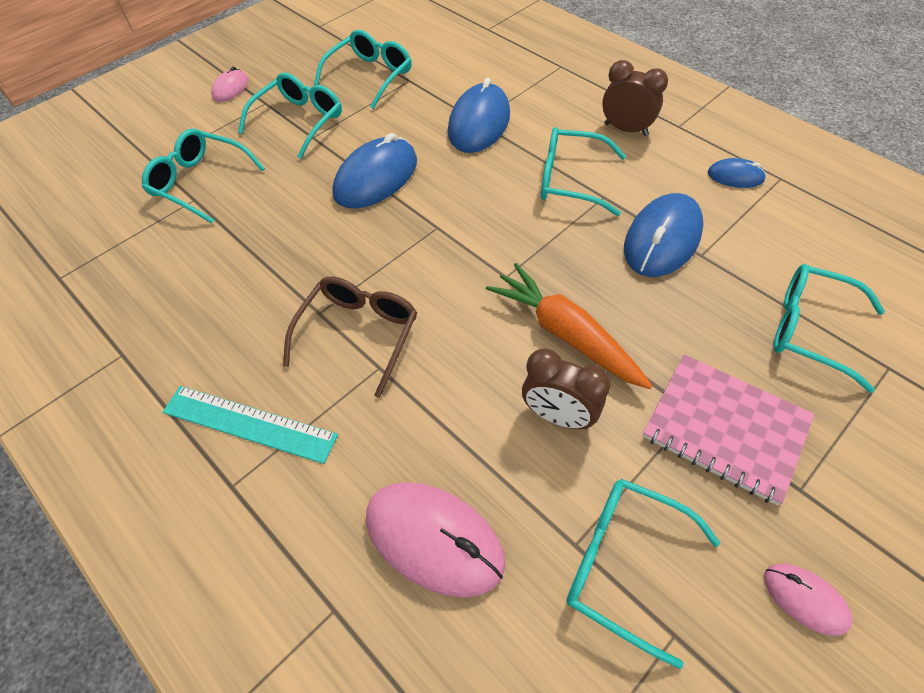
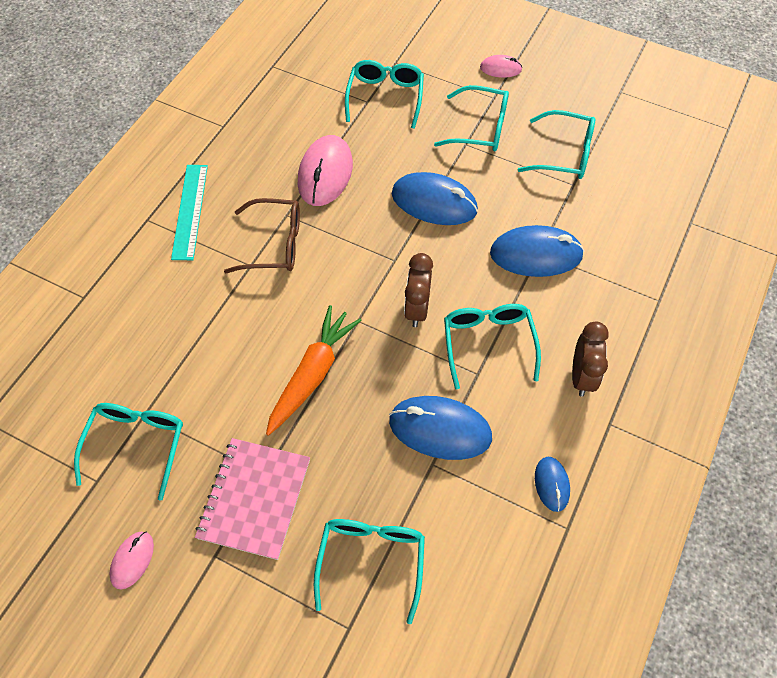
camera: 70 degrees right, 5 degrees up
(434, 539) = (133, 334): pink mouse -> pink mouse (325, 173)
(558, 416) = (238, 384): brown clock -> brown clock (417, 309)

